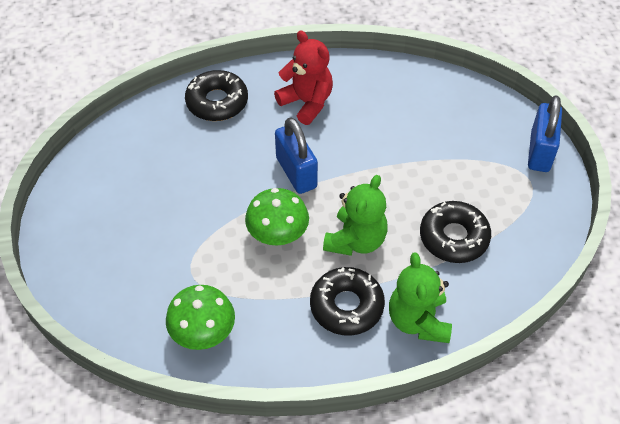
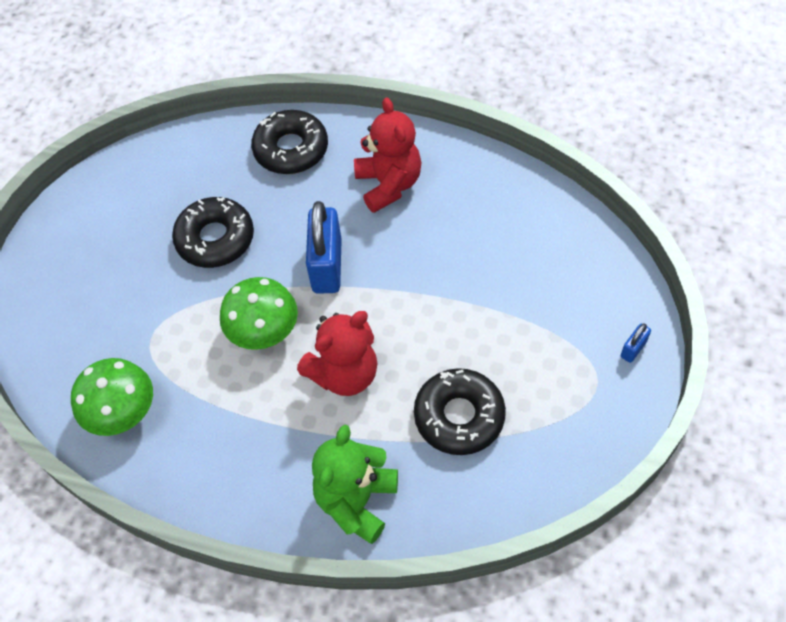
camera: 30 degrees right, 5 degrees up
(346, 306) = (288, 448): black donut -> black donut (215, 239)
(356, 240) = (344, 374): green teddy bear -> red teddy bear
(540, 151) = (633, 349): blue padlock -> blue padlock, size x0.44

